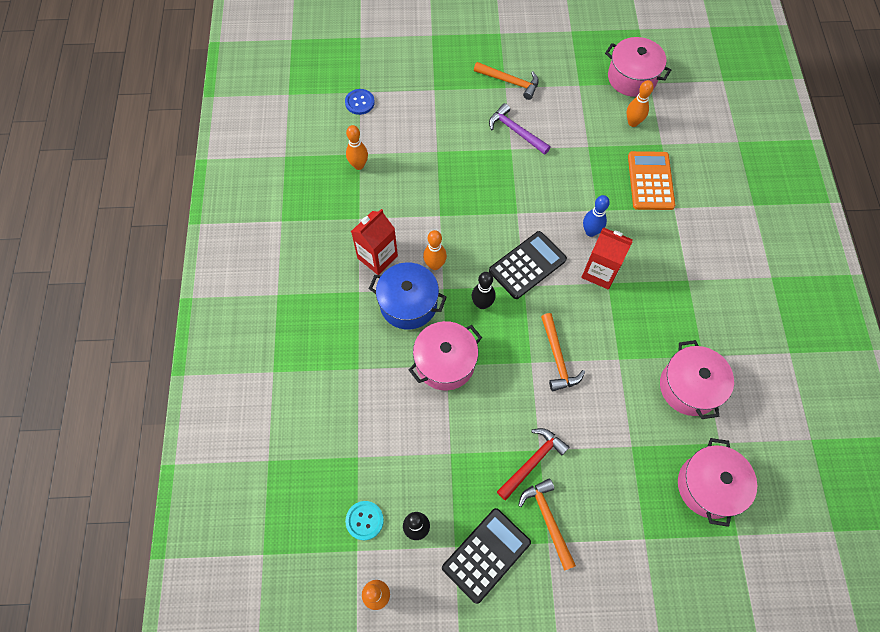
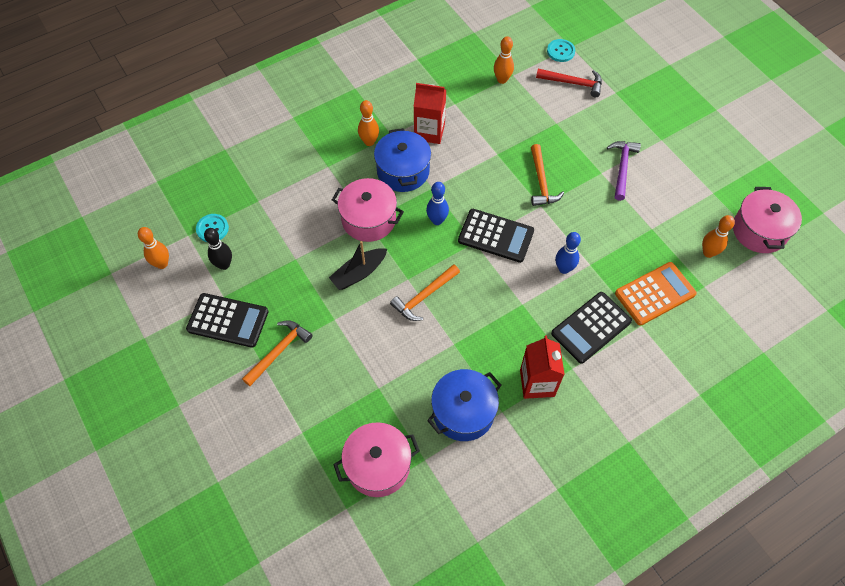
camera: 60 degrees right, 5 degrees down
(359, 102) = (560, 51): blue button -> turquoise button
(435, 265) = (449, 172): orange bowling pin -> orange bowling pin (369, 142)
(482, 304) = (437, 220): black bowling pin -> blue bowling pin
(501, 402) = (359, 273): none -> black boat
(510, 82) = (670, 140): orange hammer -> orange hammer (541, 182)
(533, 462) = (321, 319): red hammer -> red hammer (573, 83)
(600, 272) = (528, 293): red carton -> red carton (537, 383)
(657, 244) = (591, 327): none -> black calculator
(689, 387) = (463, 412): pink pot -> blue pot

